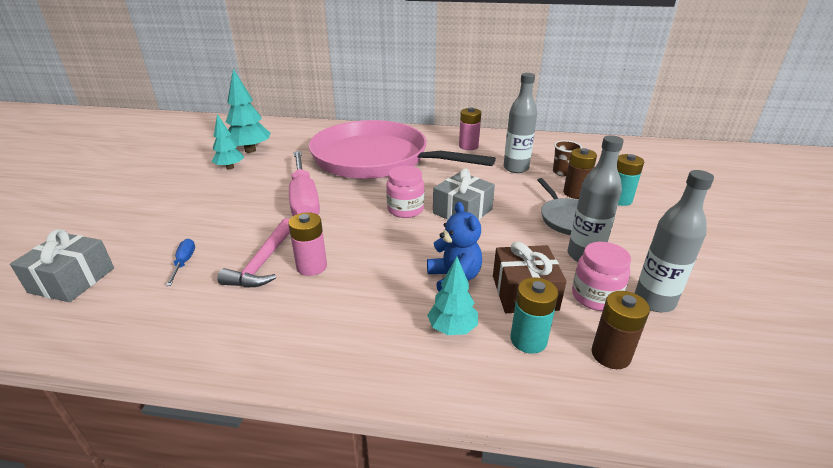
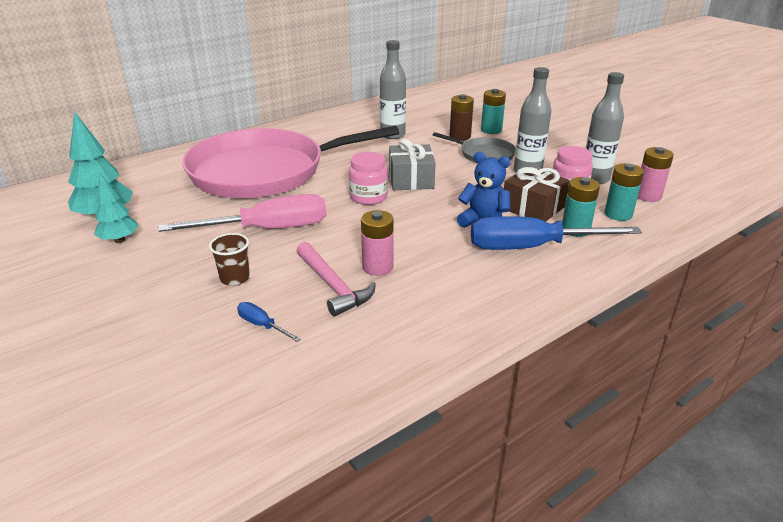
camera: 45 degrees left, 0 degrees up
(72, 280) = (175, 402): grey gift -> none
(304, 200) = (267, 229): pink screwdriver -> pink screwdriver turned 45 degrees counterclockwise
(452, 329) = (532, 247): turquoise tree -> blue screwdriver
(468, 146) = (326, 132): pink battery -> pink battery (647, 196)
(562, 172) = (428, 125): brown cup -> brown cup (235, 278)
(610, 355) = (618, 214): brown battery -> turquoise battery

